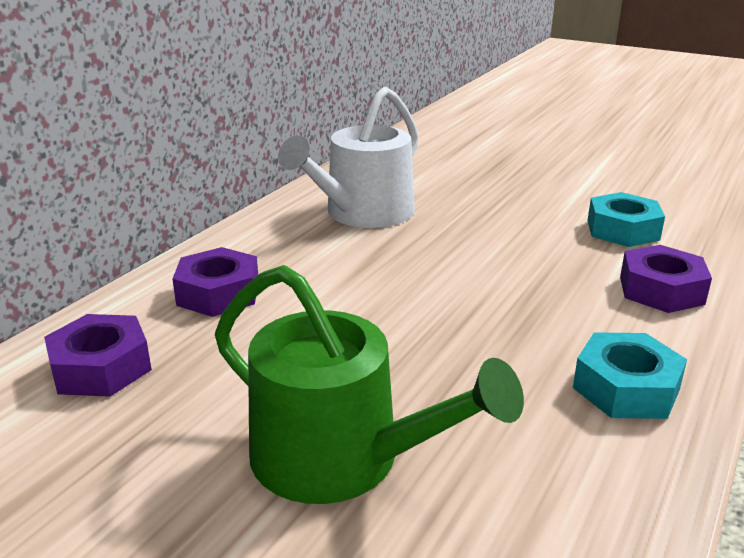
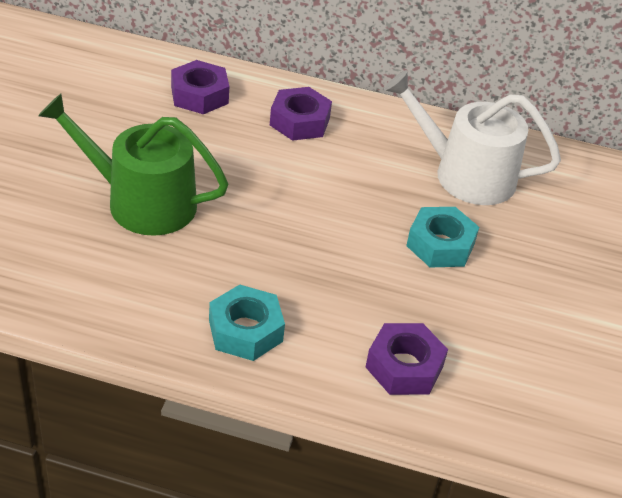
camera: 70 degrees right, 15 degrees up
(341, 458) = (141, 201): green watering can -> green watering can turned 90 degrees clockwise
(622, 230) = (520, 350): turquoise nut -> turquoise nut (440, 245)

